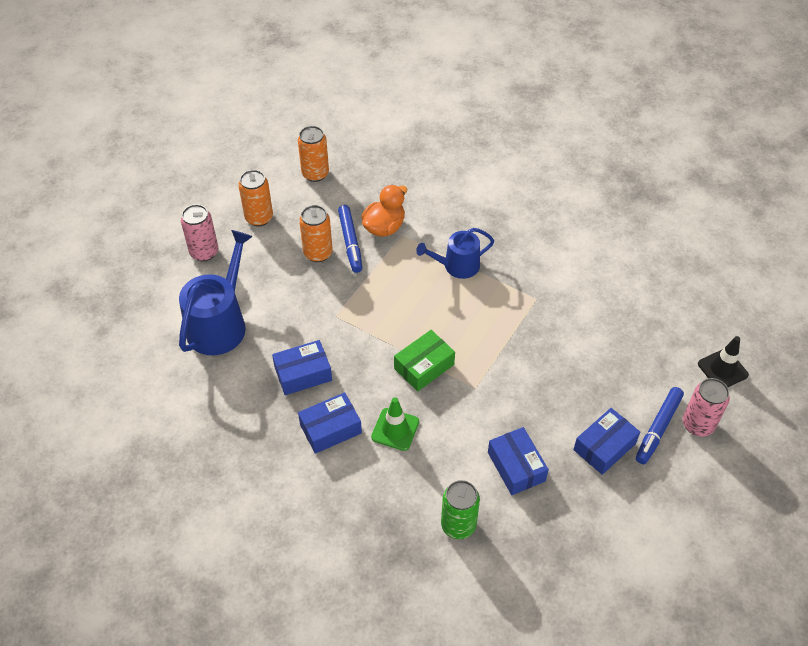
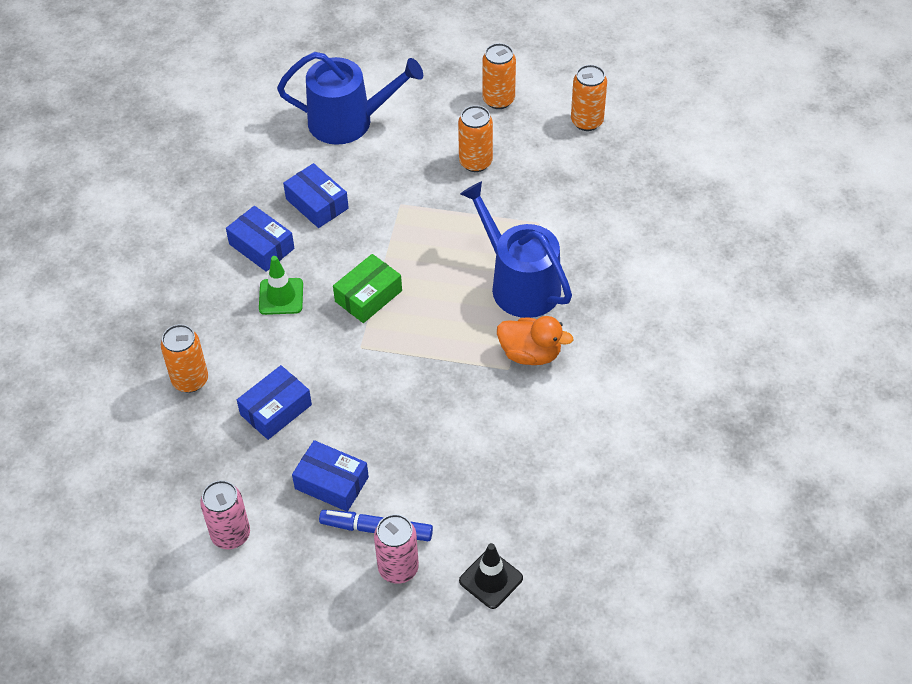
camera: 70 degrees right, 0 degrees up
(204, 252) = (430, 76): pink can -> pink can (231, 535)
(350, 242) = (504, 183): blue marker -> none
(384, 227) = (542, 204): orange duck -> orange duck (530, 354)
(424, 366) = (368, 296): green box -> green box turned 75 degrees counterclockwise
(457, 266) = (519, 284): blue watering can -> blue watering can, size x1.61
(458, 525) = (190, 380): green can -> orange can

